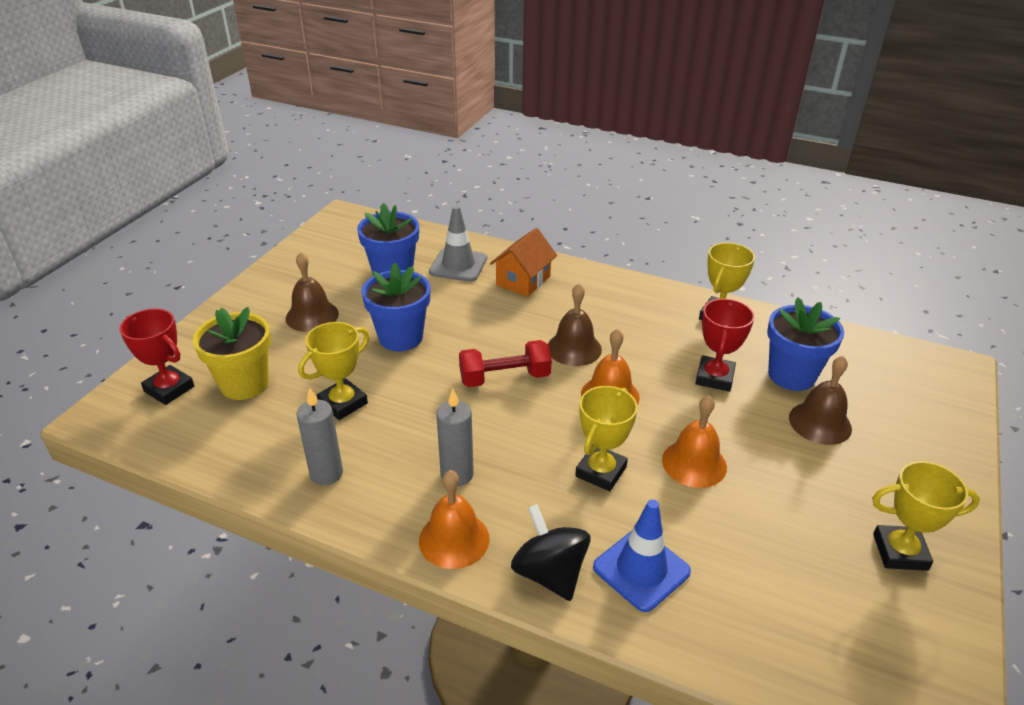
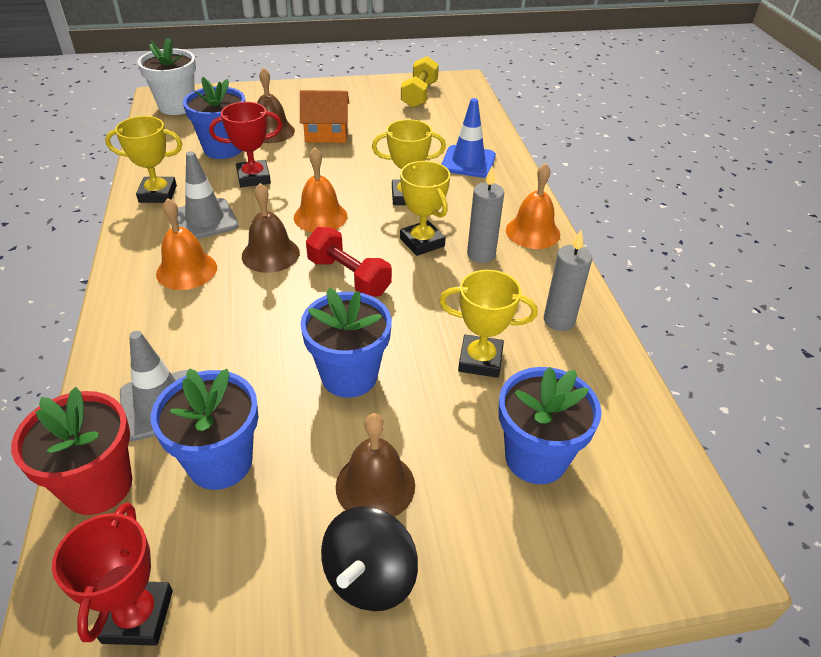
camera: 125 degrees left, 5 degrees up
(169, 389) = (613, 524): red trophy -> red trophy (138, 616)
(244, 384) = (536, 458): yellow flower pot -> blue flower pot
(422, 238) = (98, 486): none -> red flower pot
(523, 280) = (166, 332): orange house -> orange house (326, 134)
(549, 573) = (509, 189): black spinning top -> black spinning top (369, 577)
(655, 330) = (205, 220): none -> grey traffic cone
(694, 463) = (360, 165): orange bell -> orange bell (186, 270)
(889, 628) = (419, 95): none -> yellow dumbbell
(900, 552) = (364, 97): yellow trophy -> yellow trophy (422, 242)
(921, 371) = (177, 106): none -> white flower pot

